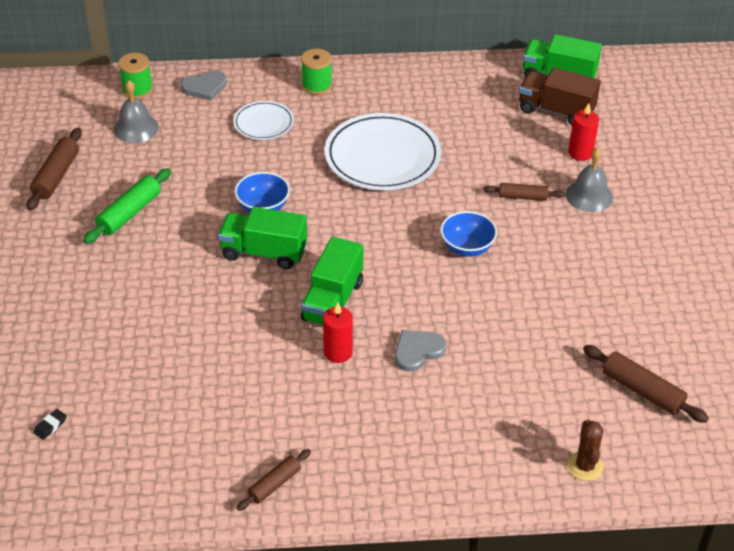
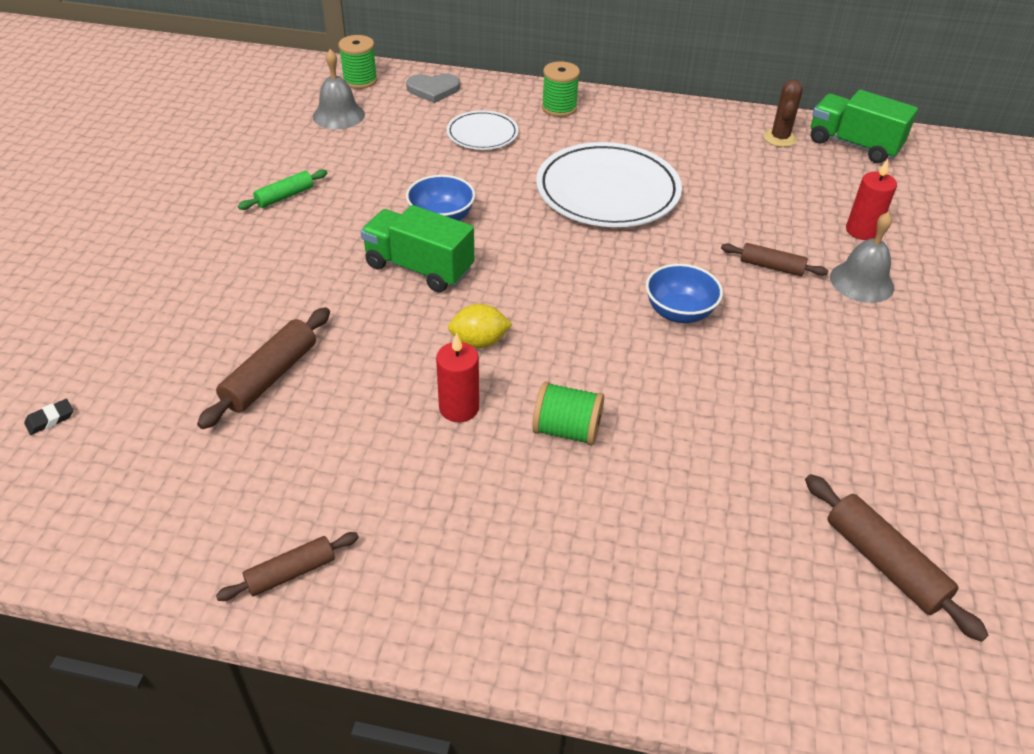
camera: 15 degrees right, 0 degrees up
(56, 176) = (227, 145): brown rolling pin -> brown rolling pin (270, 376)
(129, 213) = (285, 196): green rolling pin -> green rolling pin, size x0.65
(332, 301) = (479, 342): green truck -> yellow lemon
(417, 351) = (566, 430): grey heart -> green spool
(556, 111) = (841, 180): brown truck -> none
(585, 466) = (765, 664): brown cactus -> brown cactus (779, 138)

